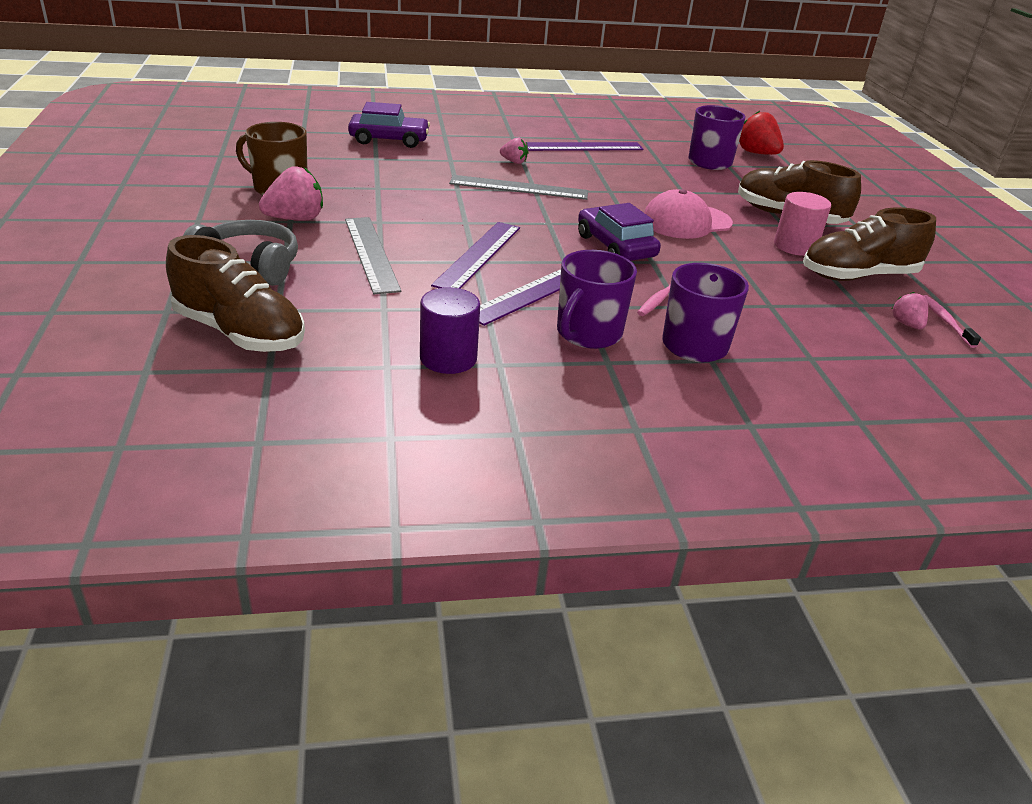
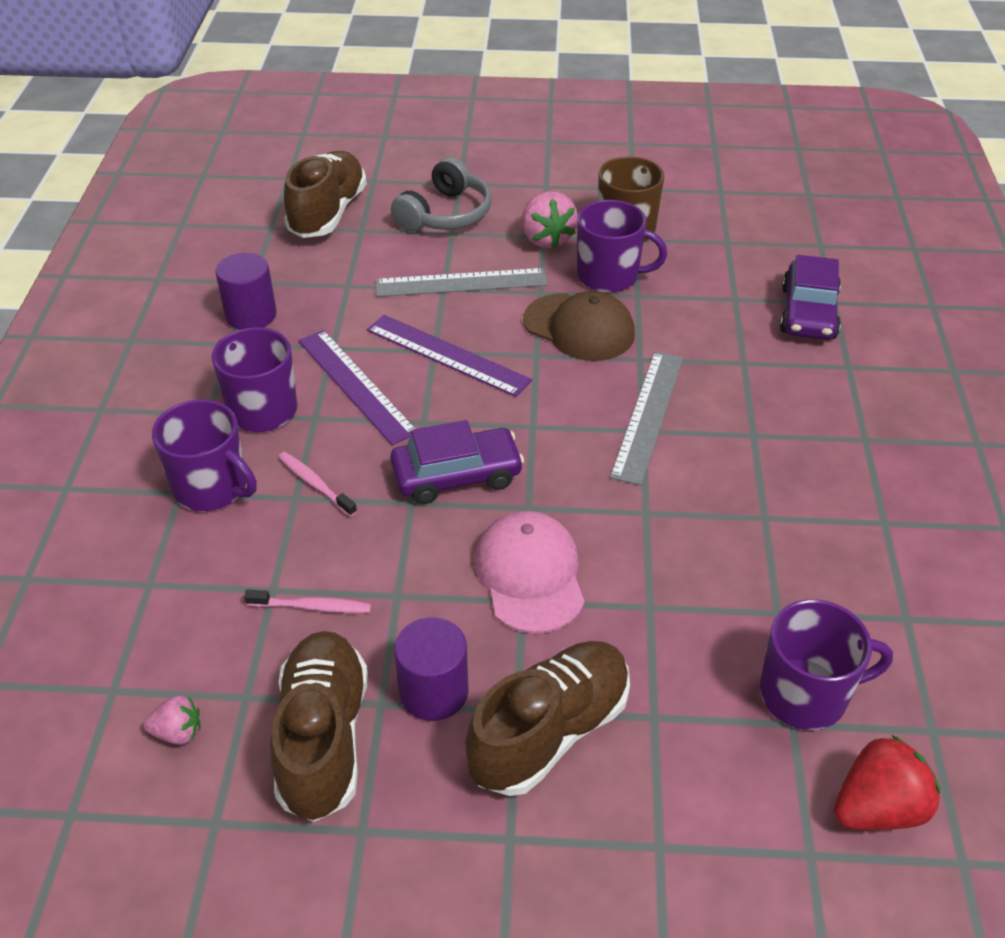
camera: 105 degrees right, 10 degrees up
(240, 333) = (328, 213): brown shoe -> brown shoe turned 150 degrees clockwise
(352, 196) = (609, 276): none -> purple mug
(426, 207) = (579, 328): none -> brown cap
(514, 162) = (748, 424): pink strawberry -> none
(582, 147) = (838, 519): purple ruler -> none
(795, 246) = (434, 692): pink cylinder -> purple cylinder
(945, 321) = (168, 793): pink toothbrush -> pink toothbrush (312, 607)

